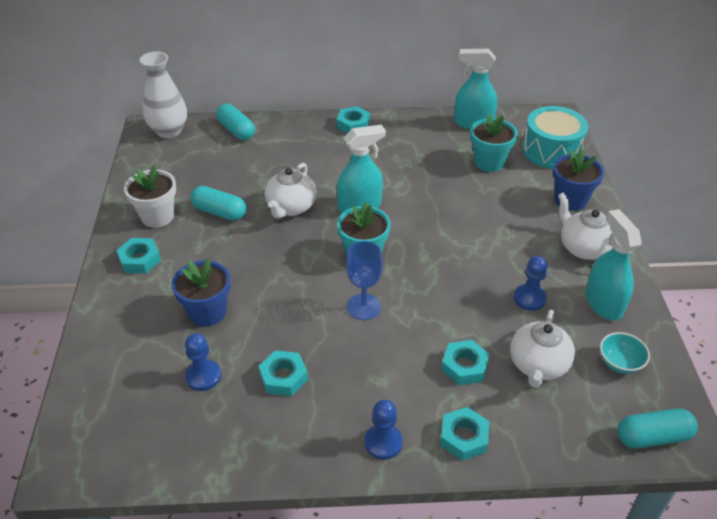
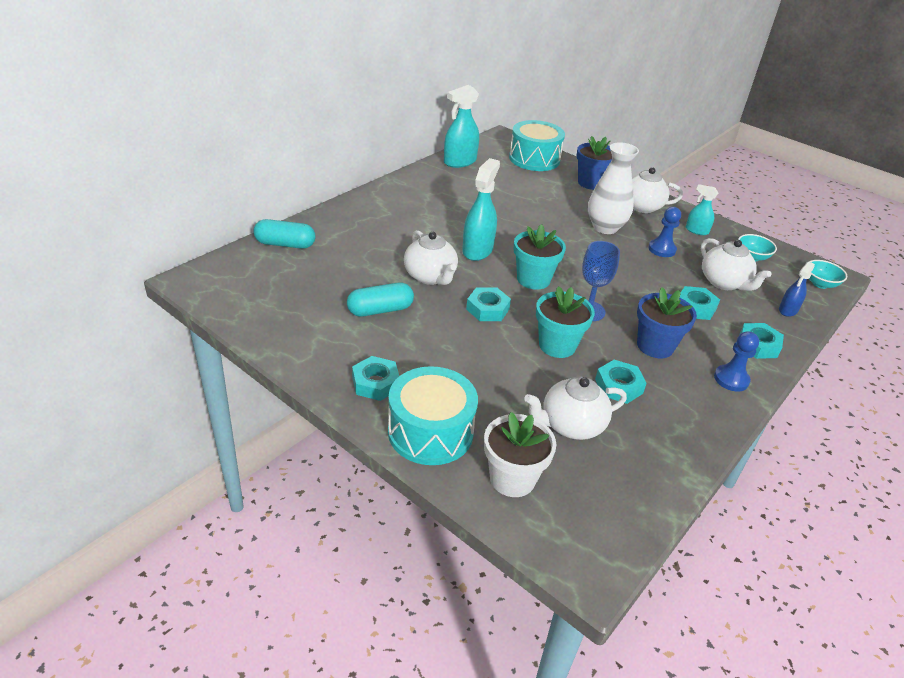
camera: 50 degrees left, 5 degrees down
(118, 313) = (430, 432): none -> turquoise drum
(157, 216) = (331, 343): white flower pot -> white flower pot (512, 478)
(169, 131) = (219, 273): white vase -> white vase (605, 227)
(203, 376) = (571, 425): blue pawn -> white teapot
(207, 312) = (497, 383): blue flower pot -> blue flower pot (655, 346)
(353, 124) = (377, 198): turquoise nut -> turquoise nut (487, 309)
(489, 162) = (510, 182): turquoise flower pot -> turquoise flower pot (557, 345)
(559, 433) = (788, 310): none -> blue spray bottle
(603, 303) = (696, 230): turquoise spray bottle -> turquoise spray bottle, size x0.58
(653, 437) = (820, 284): turquoise capsule -> turquoise bowl

